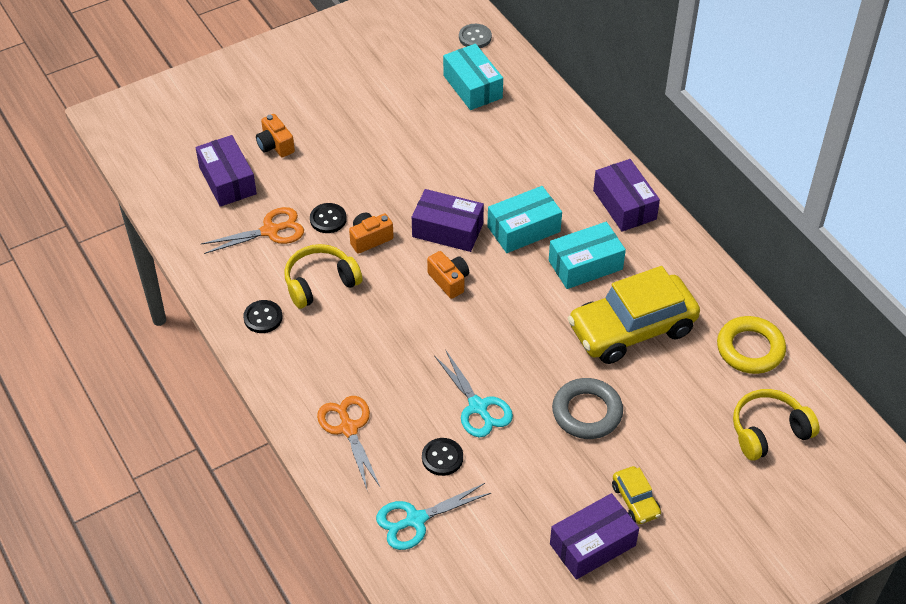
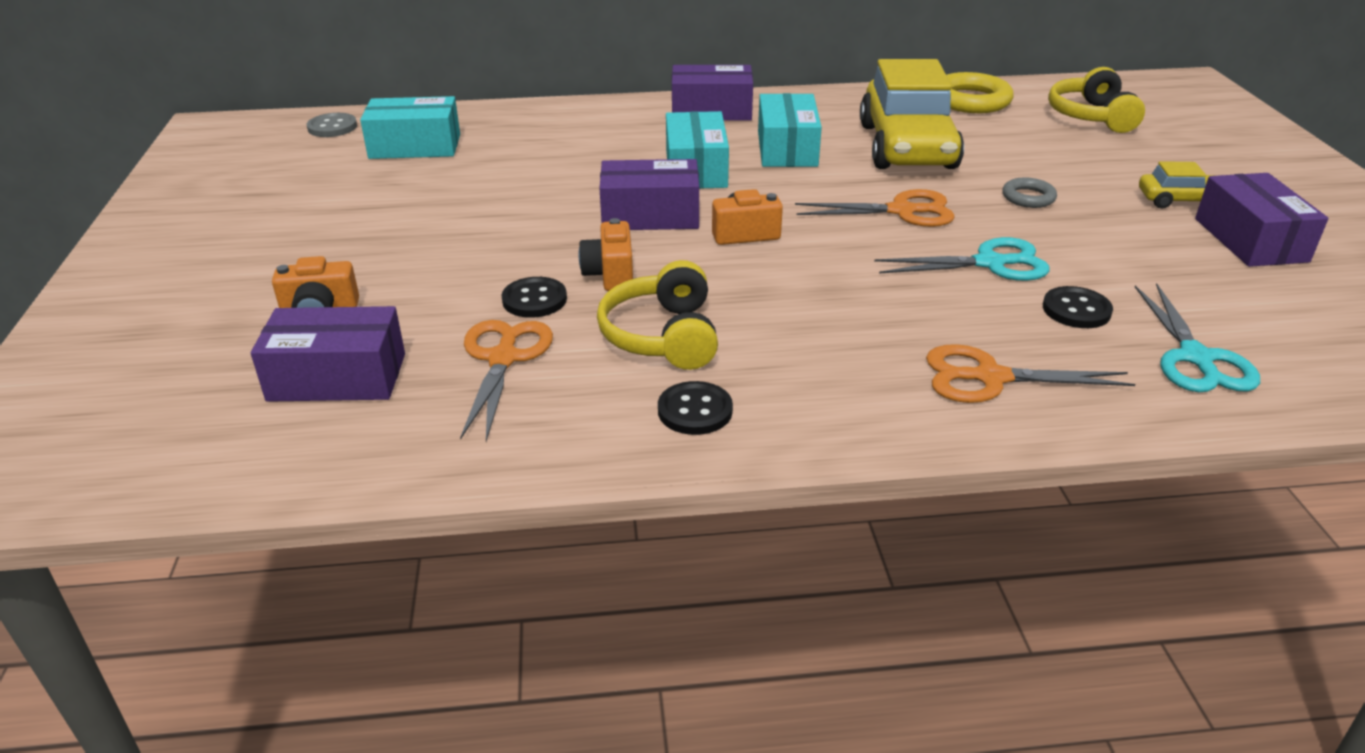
camera: 65 degrees left, 15 degrees down
(447, 230) = (650, 215): purple box -> purple box turned 45 degrees clockwise
(525, 349) = (901, 211): none -> orange scissors
(587, 412) = (1028, 197): grey ring -> grey ring, size x0.55

